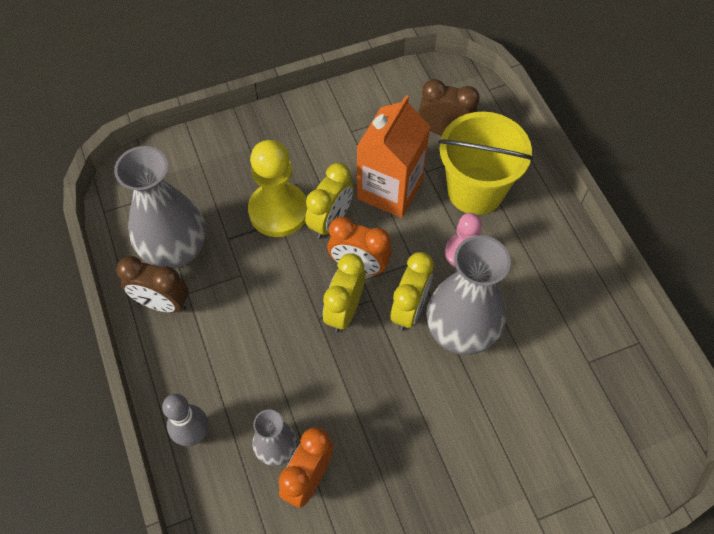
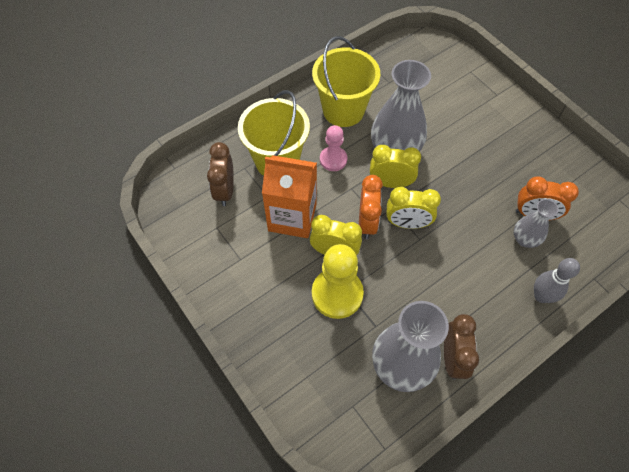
camera: 105 degrees left, 0 degrees up
(544, 285) = (343, 110): none -> yellow bucket

